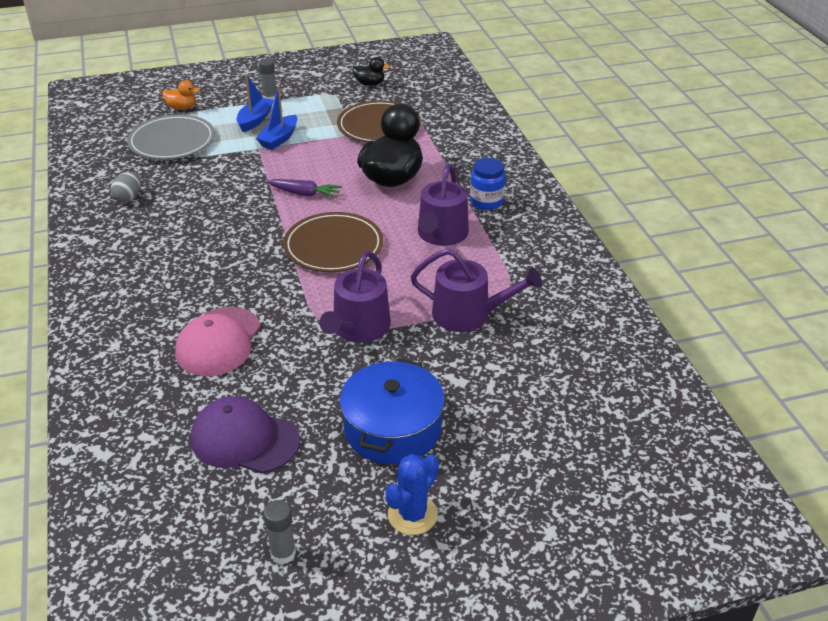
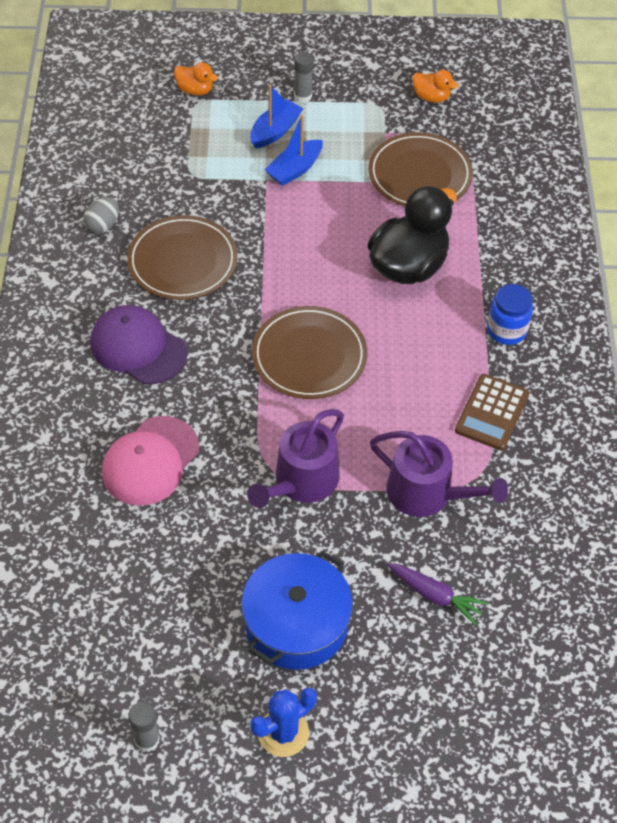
camera: 15 degrees right, 15 degrees up
(172, 141) = (171, 145): grey plate -> none
(205, 207) = (182, 261): none -> brown plate
(244, 439) = (145, 595): purple cap -> purple cap (138, 348)
(305, 194) = (300, 267): purple carrot -> purple carrot (435, 596)
(370, 84) = (431, 97): black duck -> orange duck
(441, 235) = (436, 369): purple watering can -> none
(498, 253) = (491, 412): none -> brown calculator

